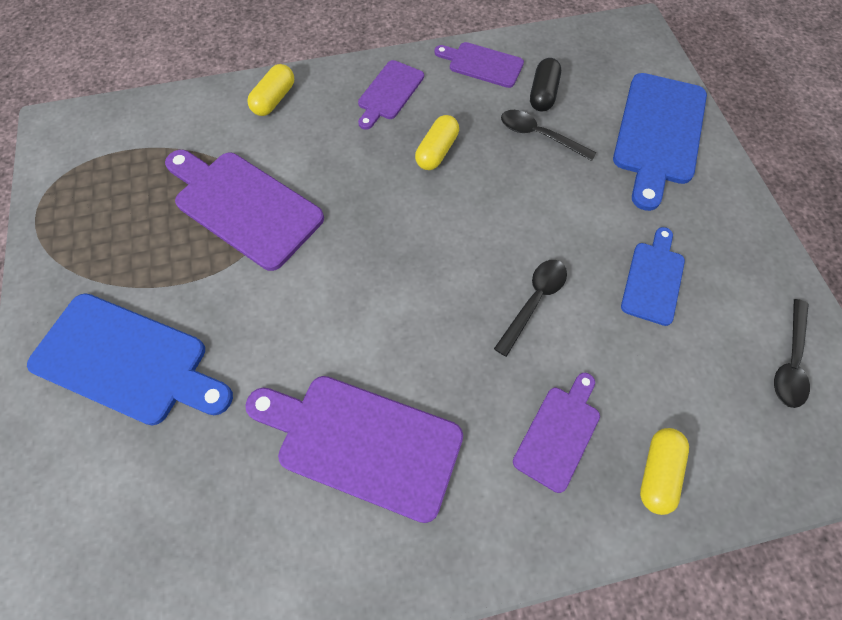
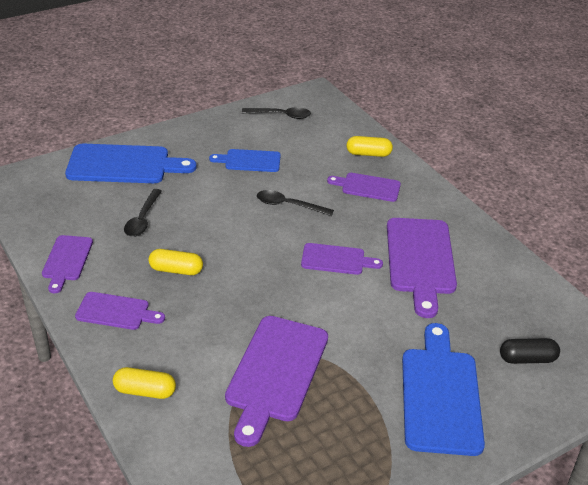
camera: 110 degrees left, 25 degrees down
(400, 326) = (336, 260): none -> purple cutting board
(543, 94) = (96, 222): black capsule -> black capsule (527, 359)

